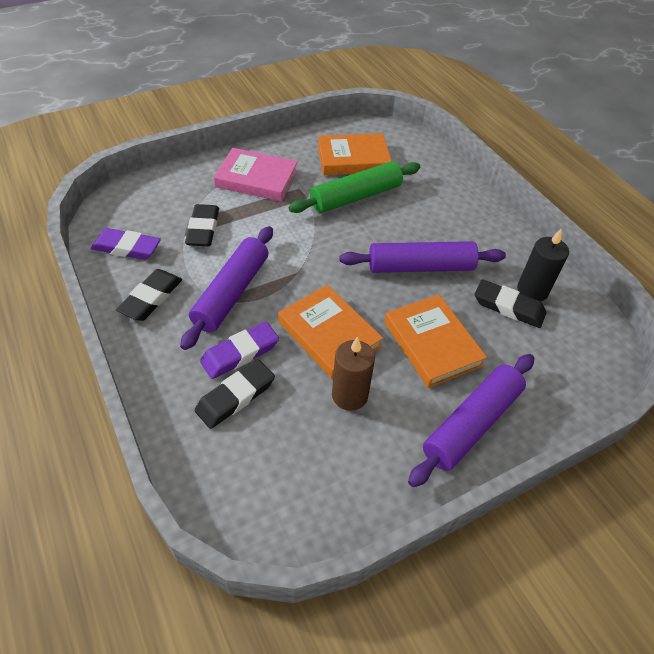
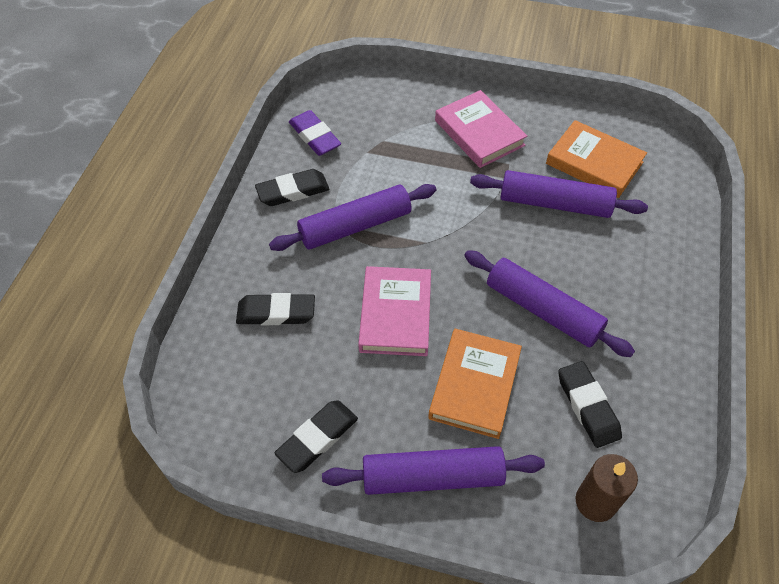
camera: 45 degrees right, 5 degrees up
(203, 229) = (387, 155): black eraser -> black eraser (317, 438)
(240, 353) = (312, 281): purple eraser -> none
(329, 334) = (395, 314): orange book -> pink book
(349, 395) = (359, 376): brown candle -> brown candle (595, 502)
(356, 197) = (554, 204): green rolling pin -> purple rolling pin
(532, 291) = (632, 409): black candle -> none

